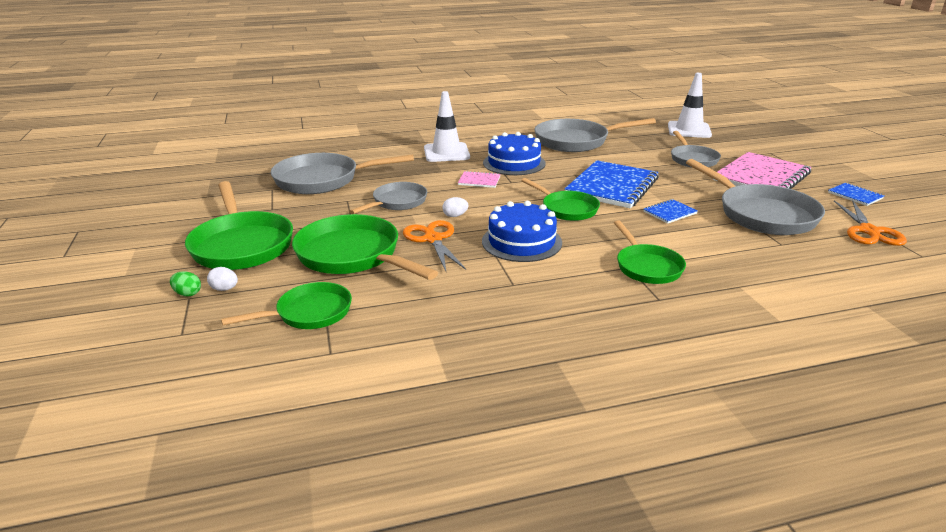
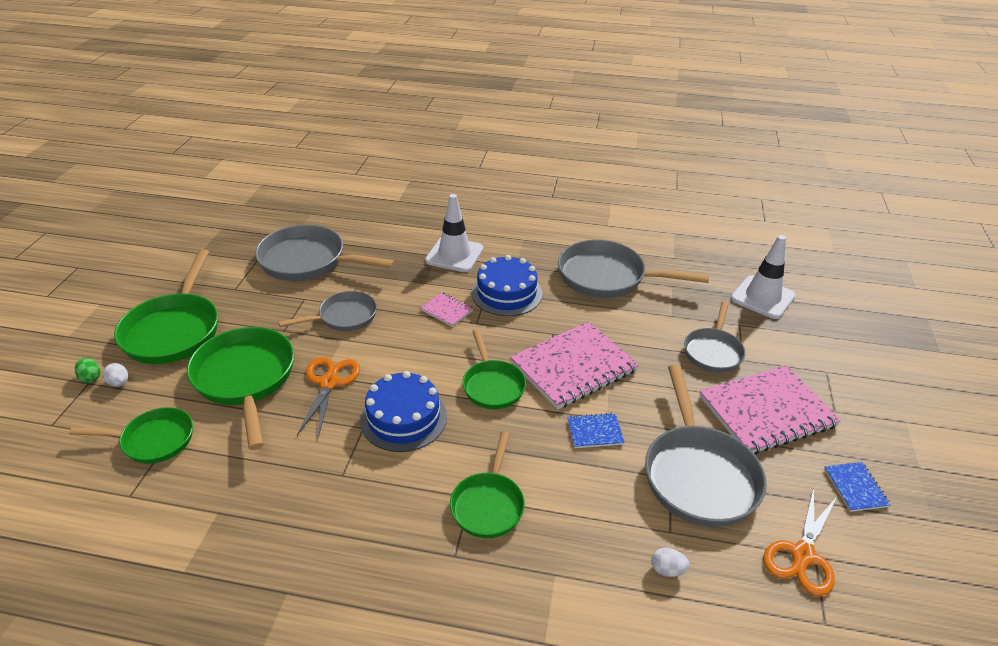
camera: 25 degrees right, 10 degrees up
(455, 216) = (377, 356): white egg -> white egg (667, 570)
(612, 186) = (573, 367): blue notebook -> pink notebook

